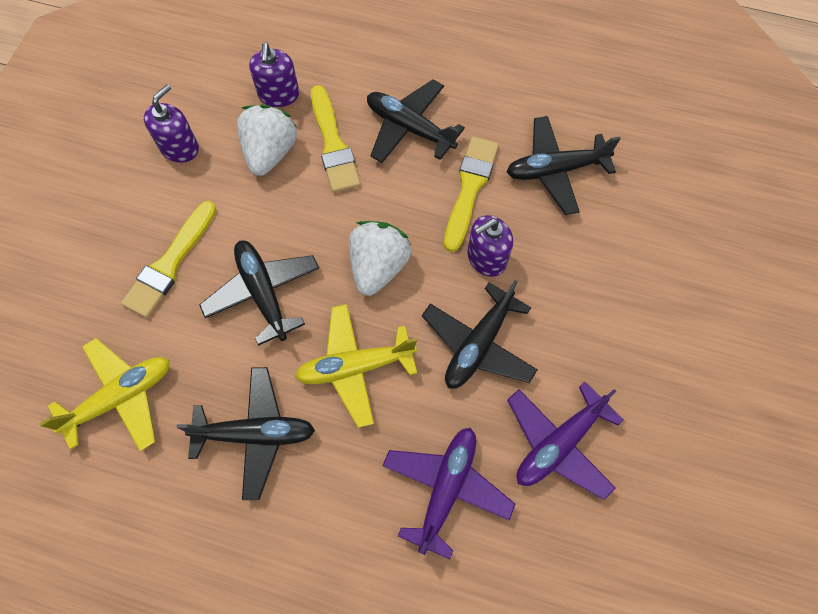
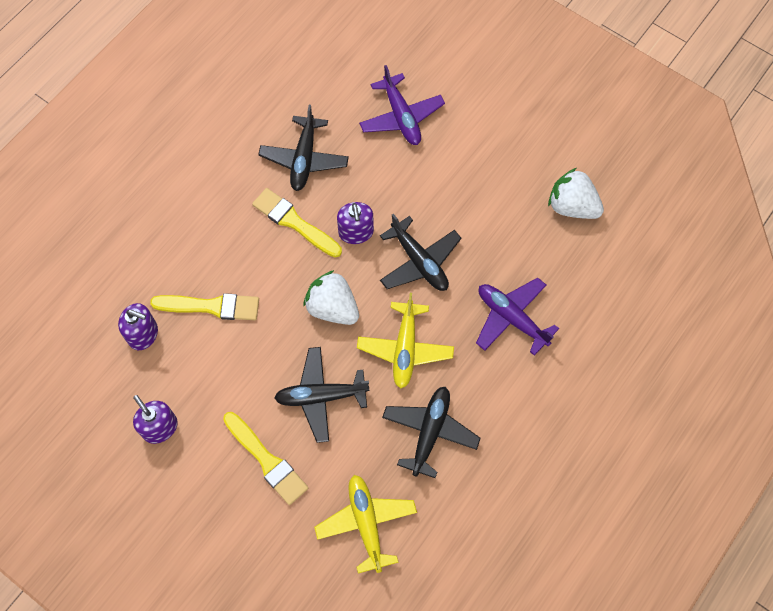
camera: 70 degrees left, 0 degrees up
(270, 152) = (197, 356): white strawberry -> white strawberry (572, 206)
(409, 128) = (222, 245): black plane -> none
(559, 443) = (506, 238): purple plane -> purple plane (401, 117)

